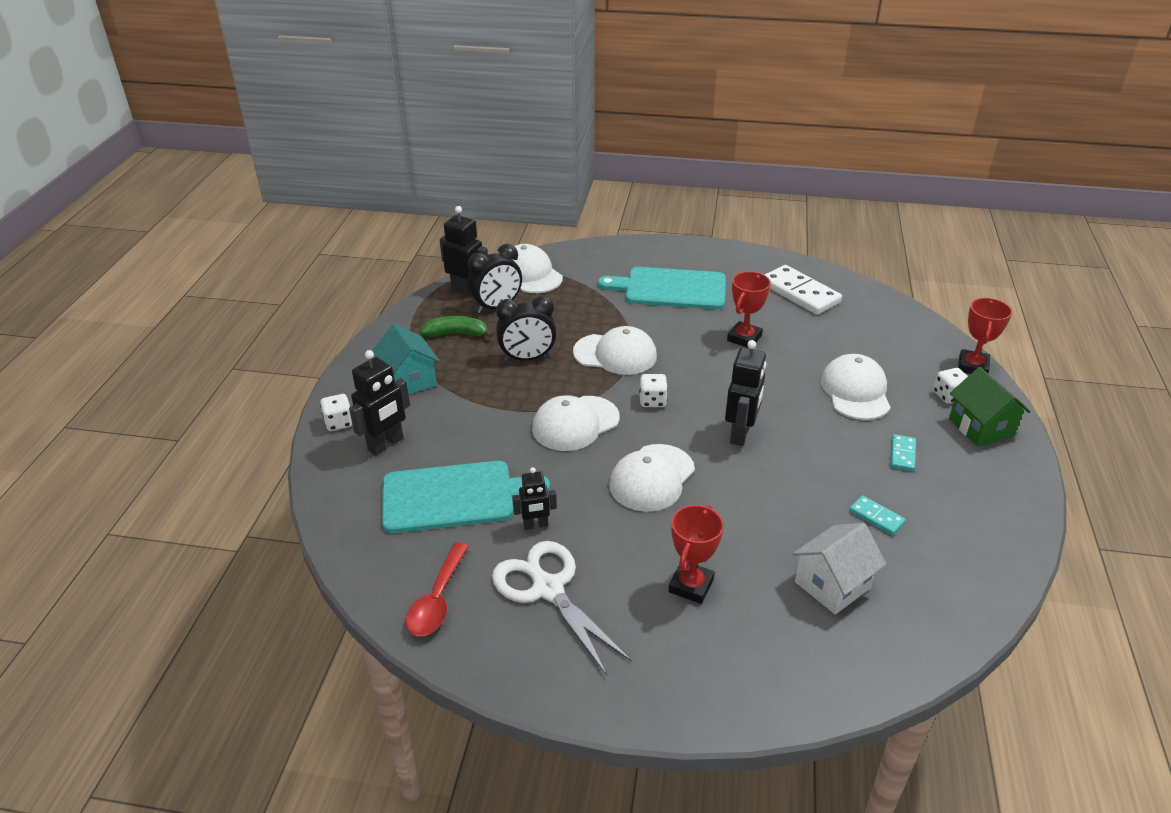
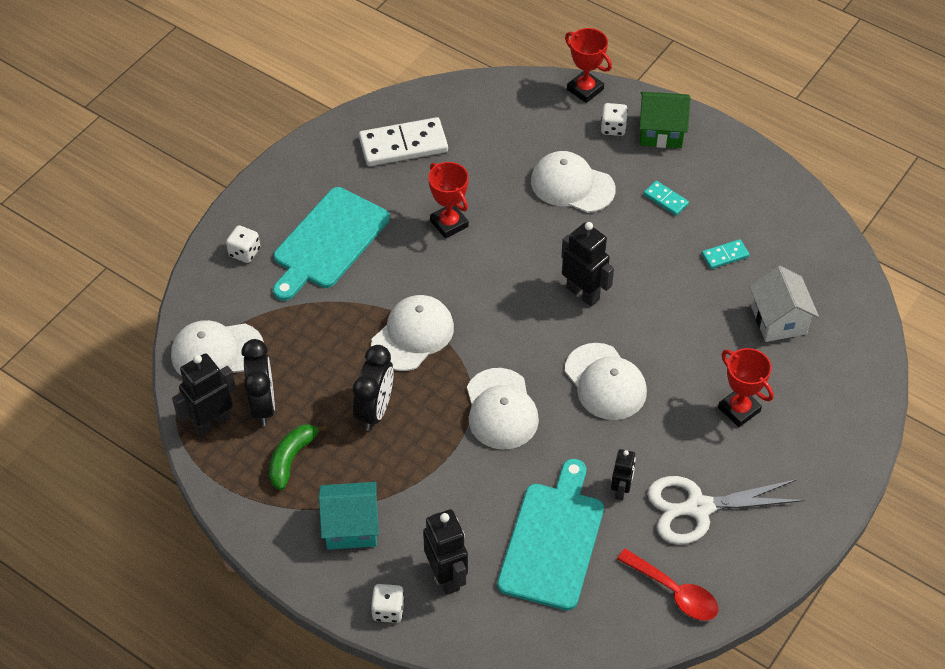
camera: 65 degrees left, 15 degrees up
(652, 401) = (502, 336): white dice -> white dice (244, 252)

